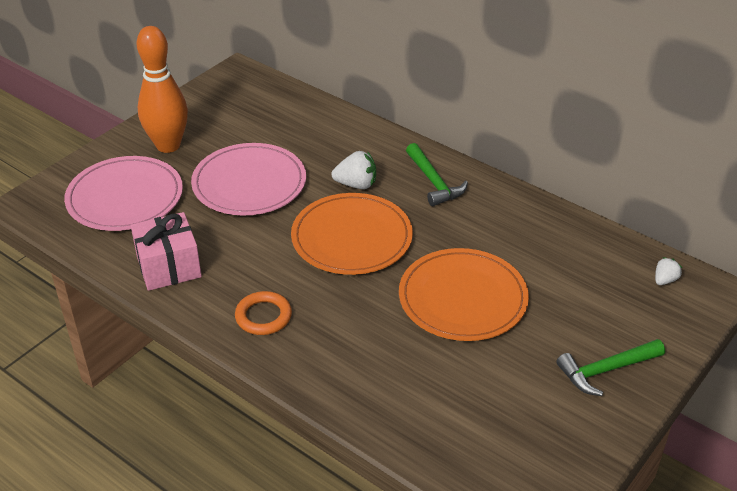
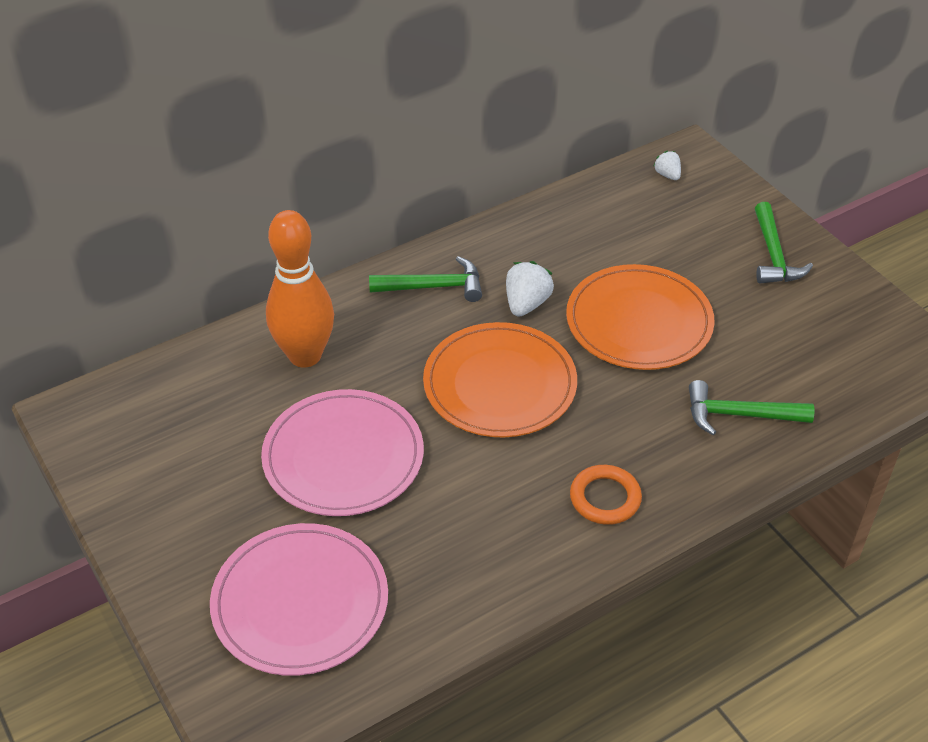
camera: 70 degrees left, 5 degrees up
(168, 145) = (204, 529): orange bowling pin -> orange bowling pin (305, 355)
(169, 267) = (475, 576): pink gift -> none
(356, 184) = (402, 354): white strawberry -> white strawberry (526, 304)
(387, 379) = (739, 415): none -> green hammer

